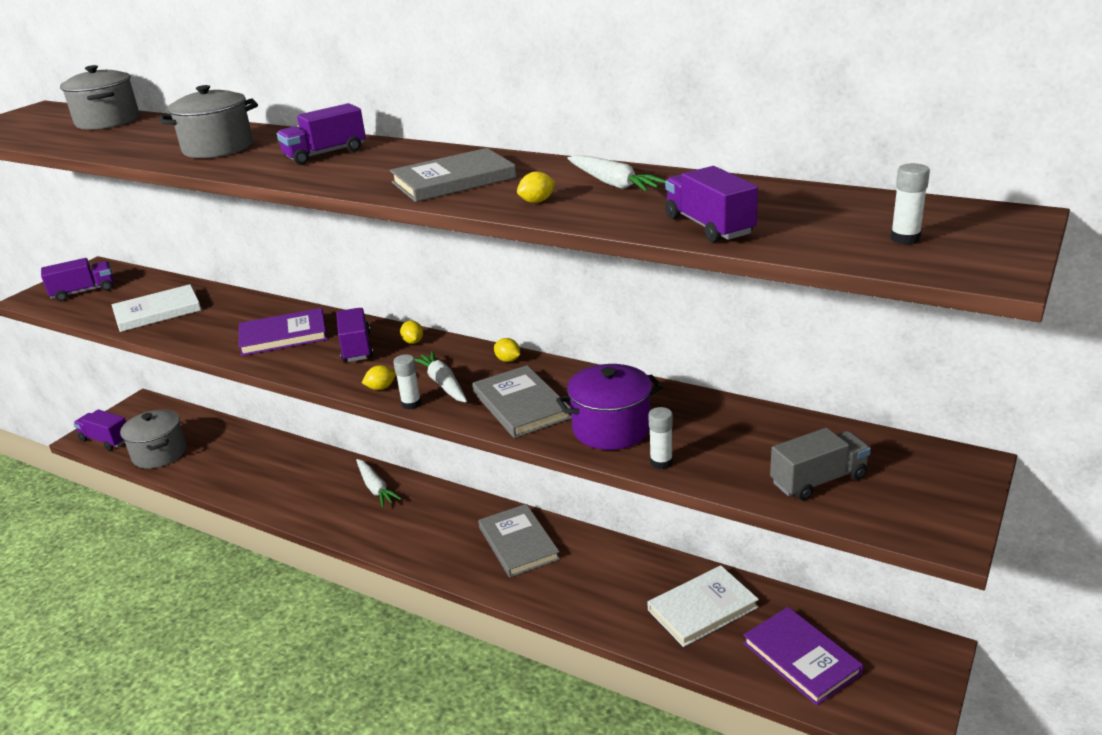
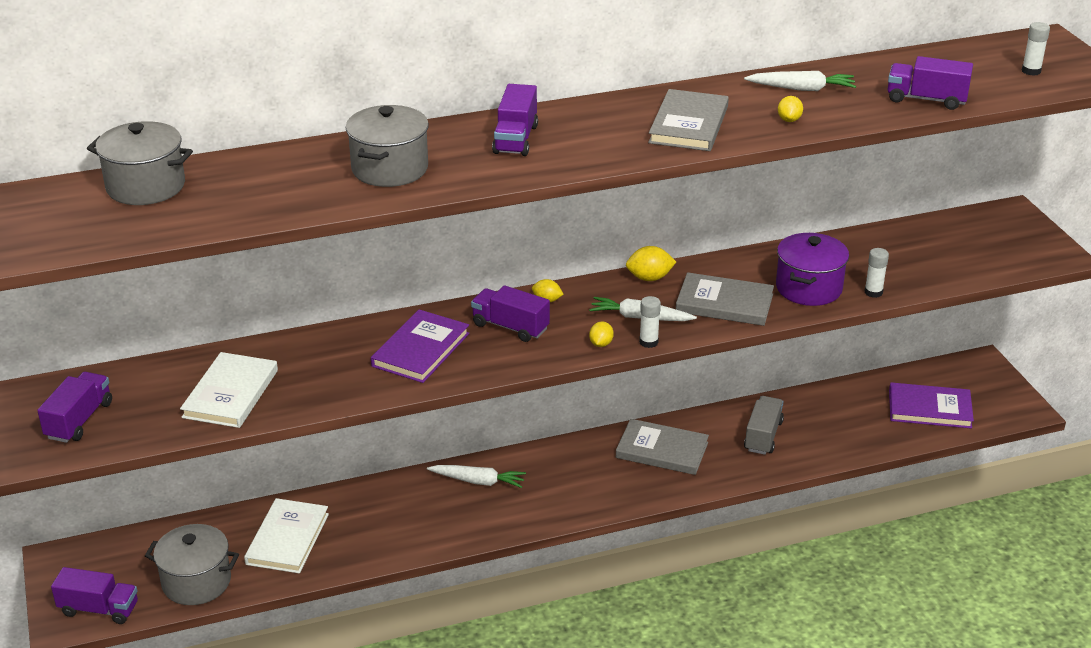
camera: 50 degrees left, 5 degrees up
(106, 440) = (99, 609): purple truck -> purple truck turned 150 degrees counterclockwise
(508, 360) = (649, 278): yellow lemon -> yellow lemon, size x1.54
(702, 608) = (840, 416): white book -> white book (287, 539)
(818, 480) = (964, 258): grey truck -> grey truck (763, 436)

